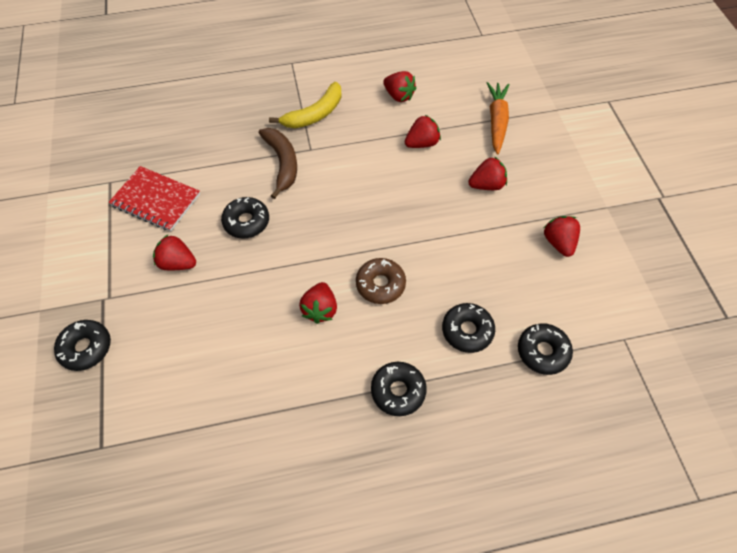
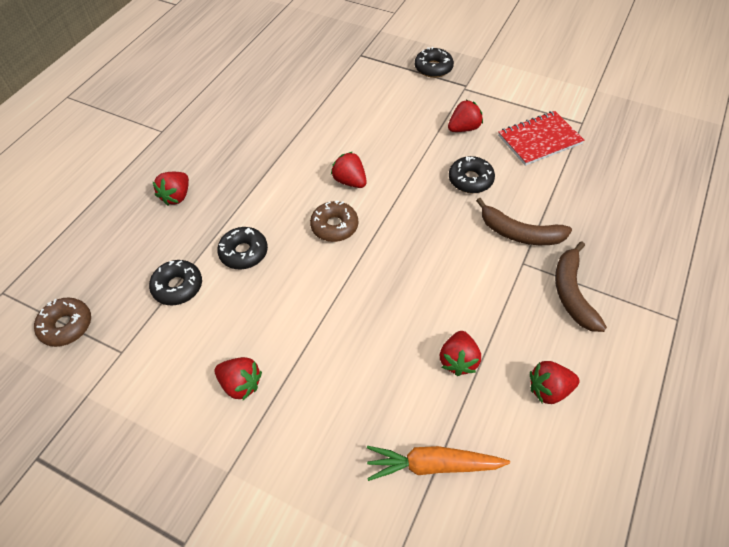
camera: 130 degrees right, 5 degrees down
(314, 114) = (572, 293): yellow banana -> brown banana
(398, 391) = (249, 187): black donut -> none
(486, 185) = (356, 377): red strawberry -> red strawberry (177, 196)
(496, 121) = (432, 465): orange carrot -> orange carrot turned 135 degrees clockwise
(655, 403) = (66, 326): none -> brown donut

